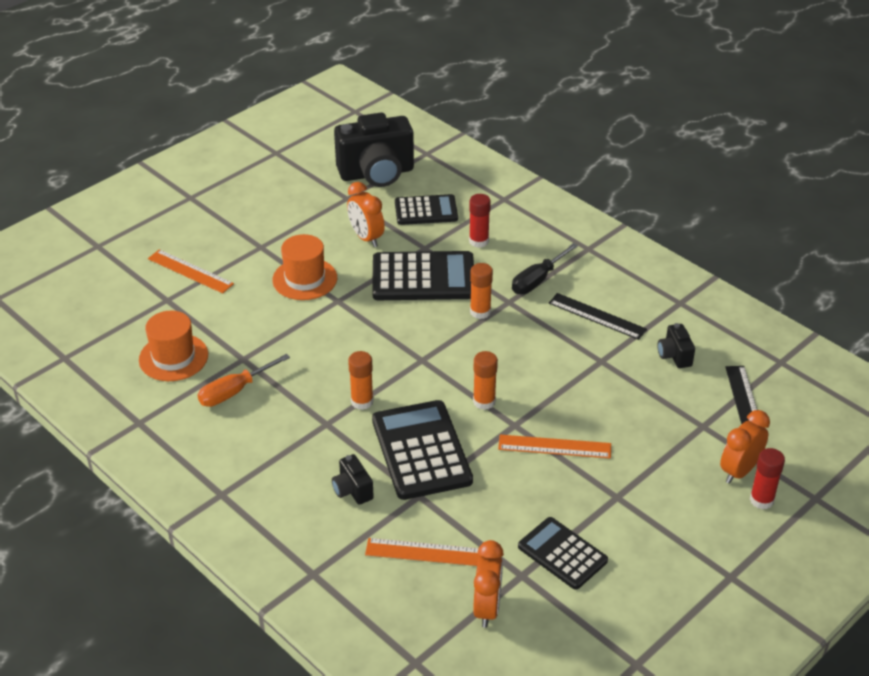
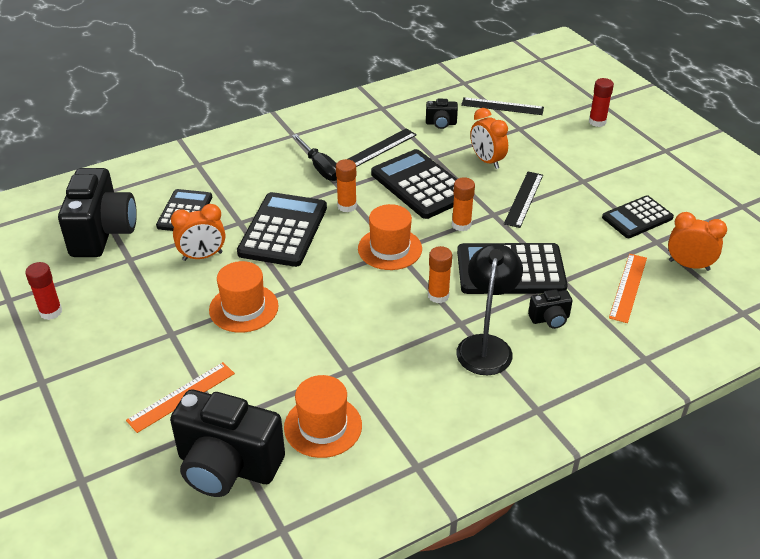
camera: 75 degrees left, 0 degrees up
(122, 314) = (227, 466): none -> black camera
(235, 391) = (394, 382): orange screwdriver -> none
(299, 446) = (486, 345): none -> black lamp
(423, 355) = (390, 249): none -> orange hat
(479, 241) = (249, 189): red glue stick -> red glue stick (51, 312)
(542, 359) = (420, 185): none -> black calculator
(554, 446) = (523, 199): orange ruler -> black ruler
(739, 471) = (568, 124): orange clock -> orange clock (487, 161)

